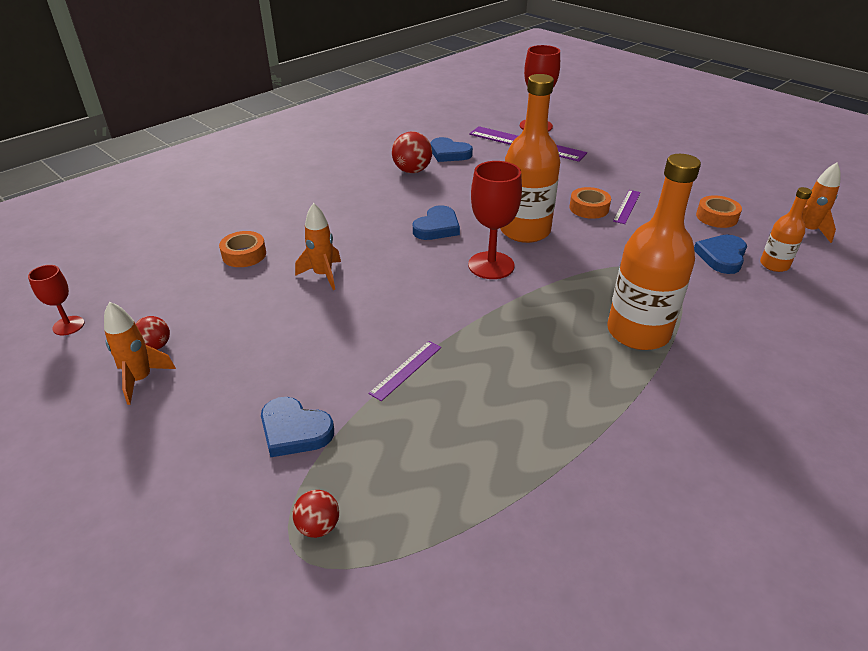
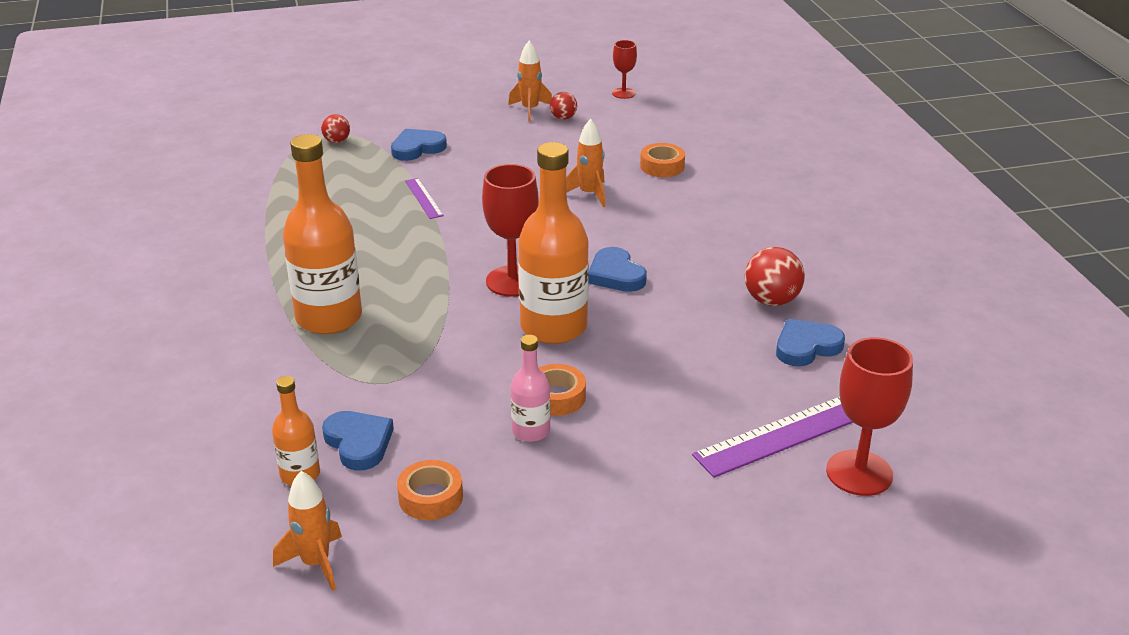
camera: 120 degrees right, 5 degrees down
(626, 206) = (531, 431): purple ruler -> pink bottle

